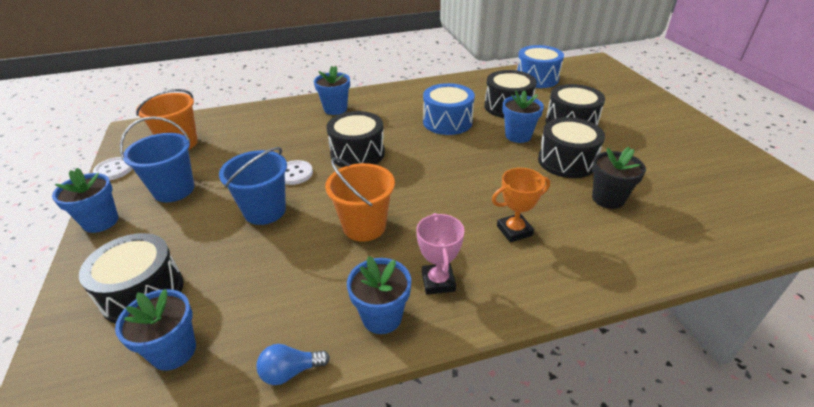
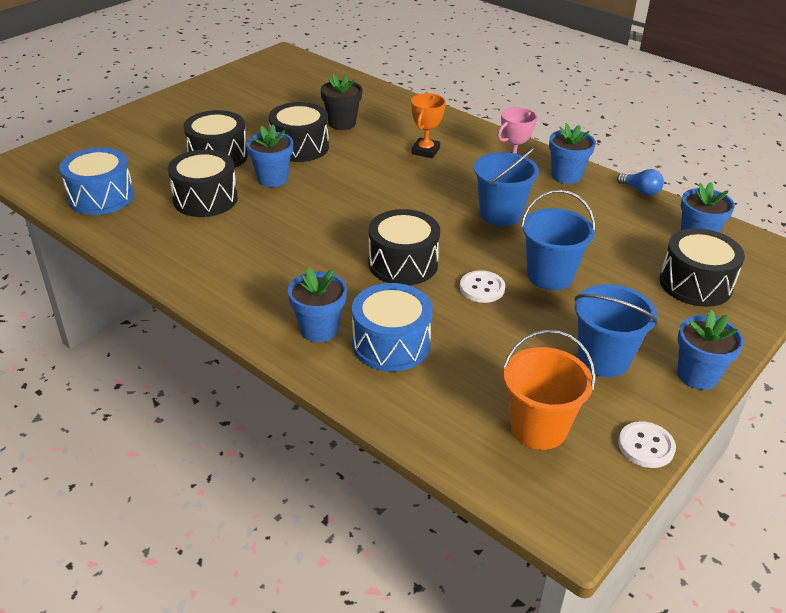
camera: 125 degrees left, 0 degrees up
(364, 226) = (500, 214): orange bucket -> blue bucket
(447, 122) = (278, 228): blue drum -> blue drum (391, 344)
(514, 230) = (425, 151): orange trophy -> orange trophy turned 75 degrees clockwise

